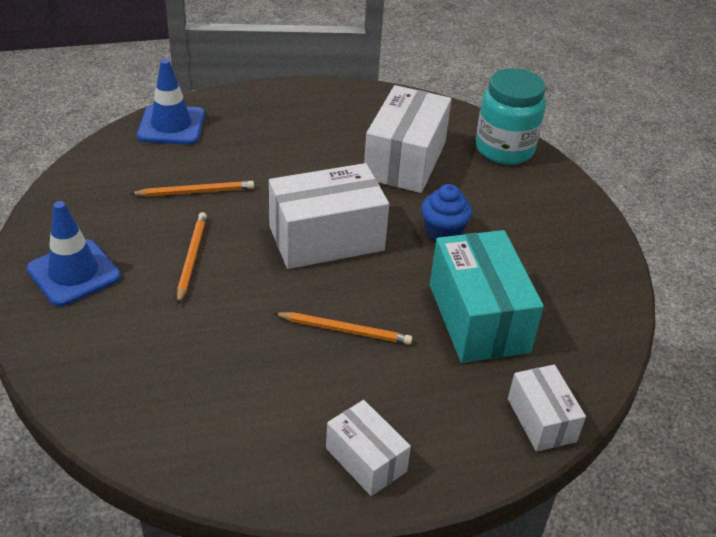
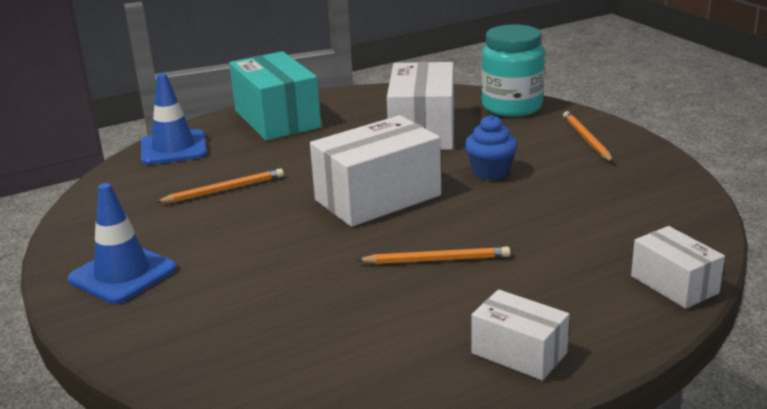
camera: 10 degrees left, 15 degrees down
(191, 258) = (246, 238): orange pencil -> orange pencil (586, 139)
(478, 318) = (563, 224): turquoise box -> turquoise box (277, 119)

